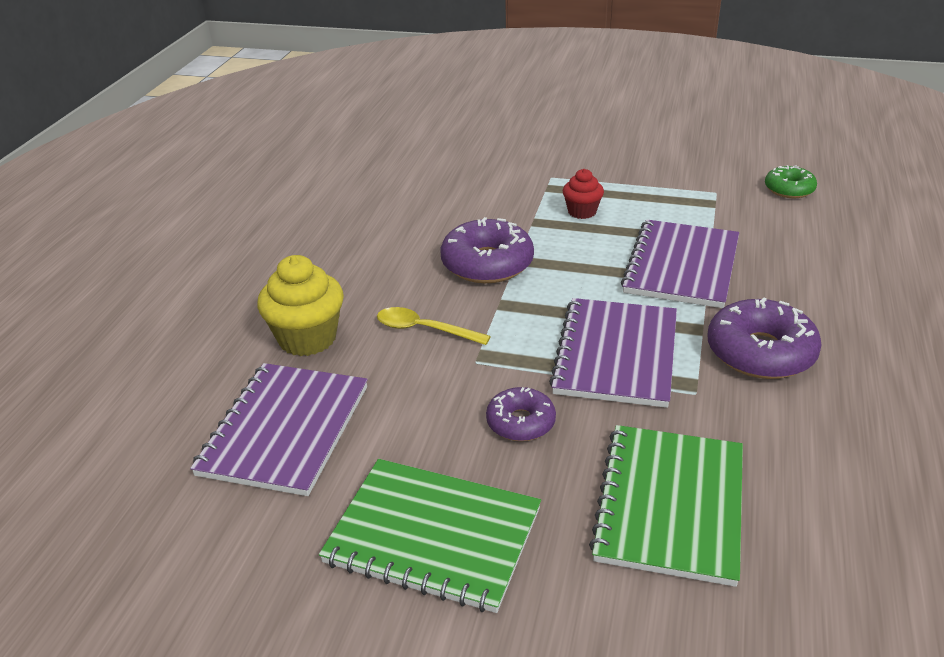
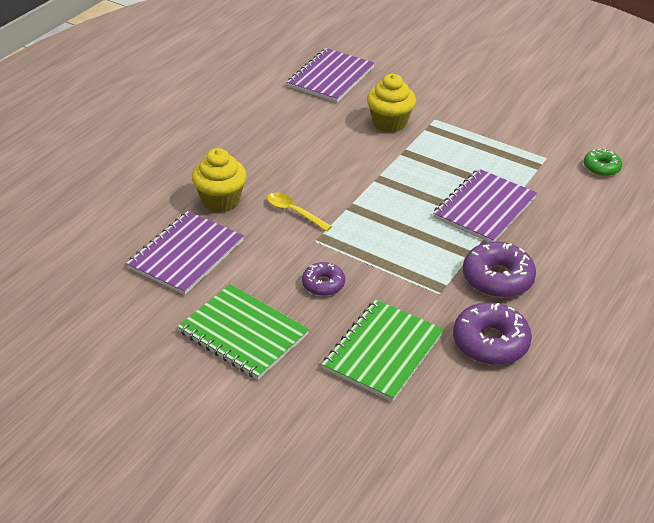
camera: 15 degrees right, 5 degrees up
(487, 264) = (356, 176): purple donut -> purple donut (490, 342)
(496, 193) = (389, 123): none -> yellow cupcake
(582, 212) = (441, 152): red cupcake -> none
(616, 354) = (404, 257): purple notebook -> purple notebook (331, 77)

